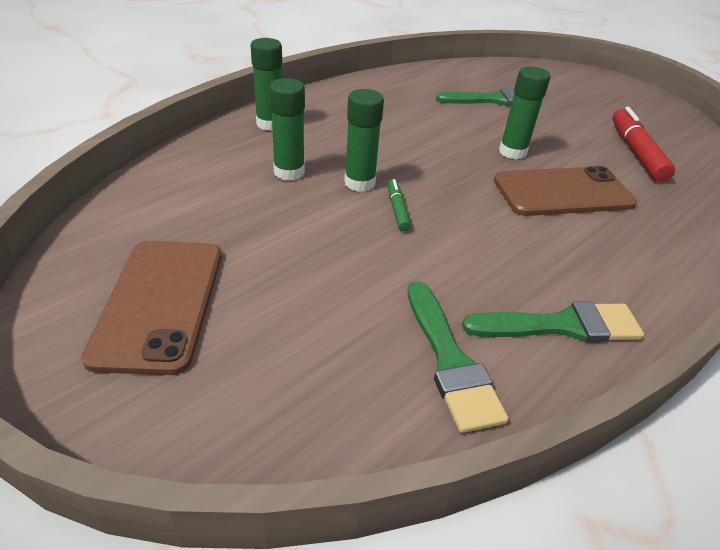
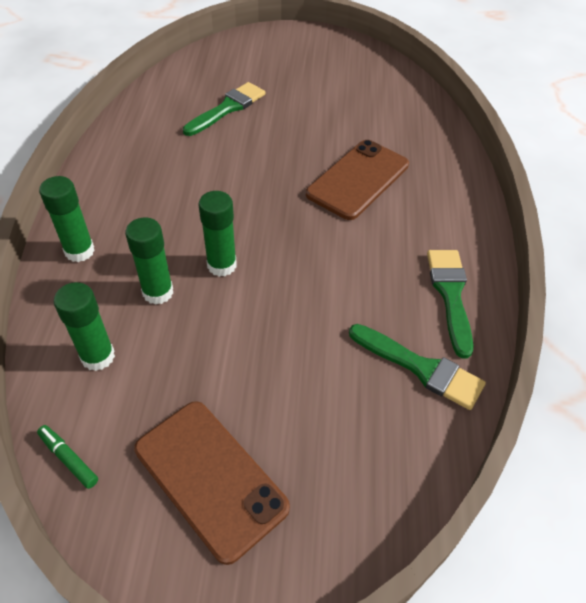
camera: 40 degrees left, 10 degrees up
(397, 210) = (274, 272): green marker -> green marker (68, 459)
(512, 152) = (293, 160): green glue stick -> green glue stick (98, 356)
(560, 325) = (450, 295): green brush -> green brush turned 45 degrees counterclockwise
(636, 152) = (367, 108): red marker -> none

